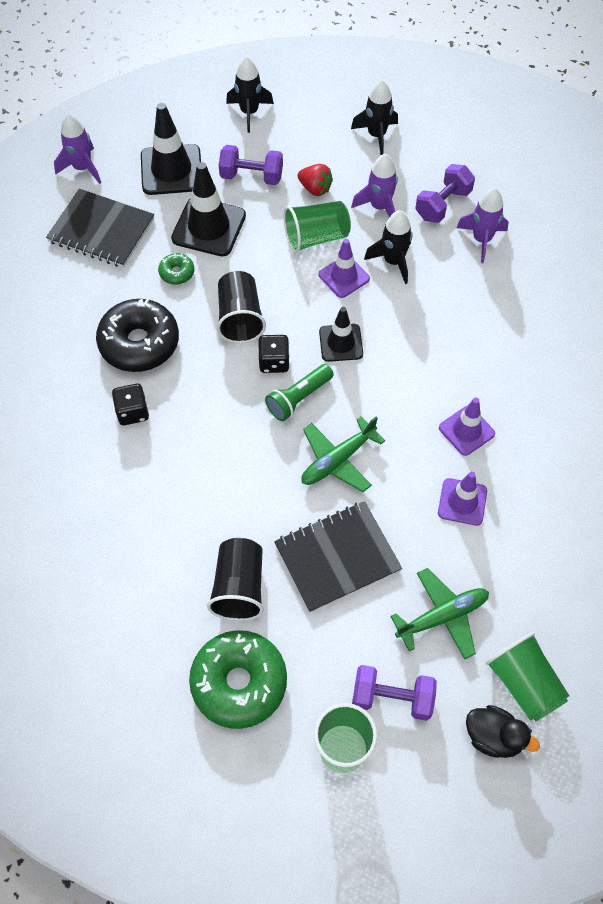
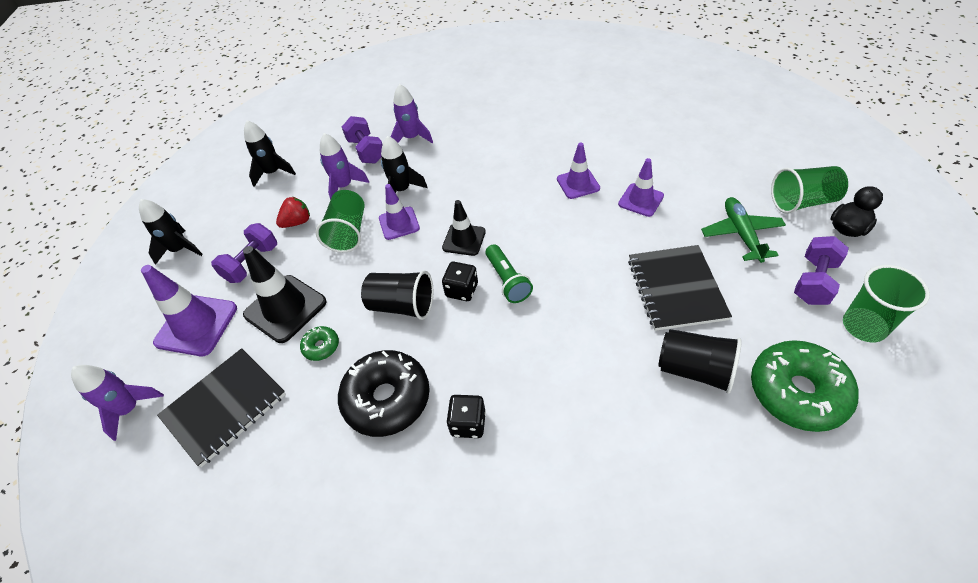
camera: 65 degrees left, 10 degrees down
(171, 170) = (196, 325): black traffic cone -> purple traffic cone
(337, 460) = (580, 267): green plane -> none

